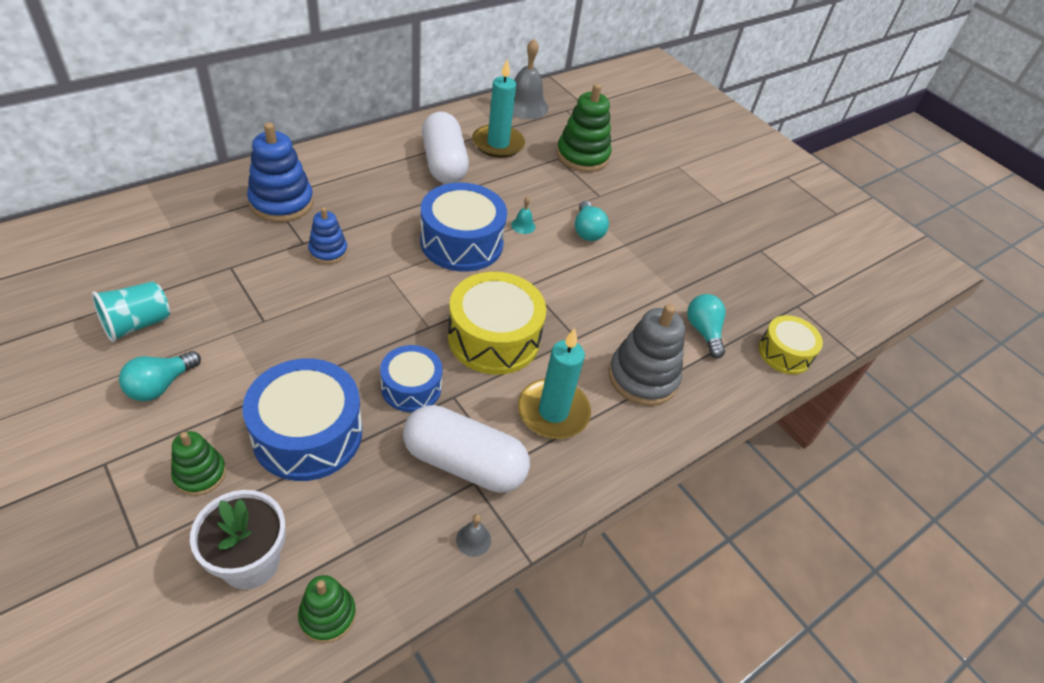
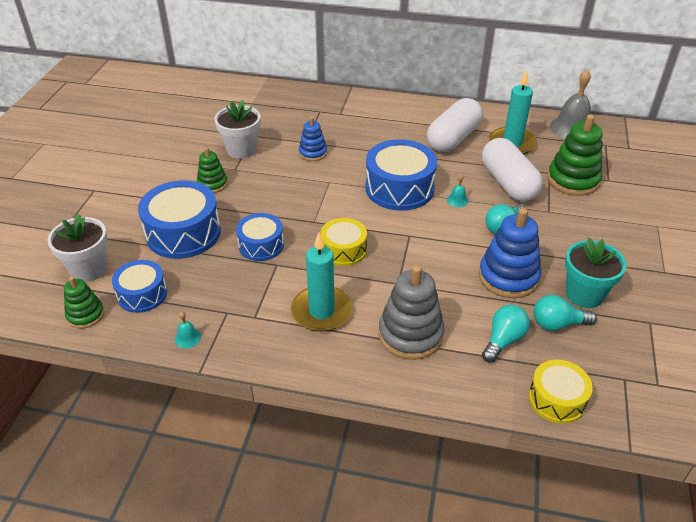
camera: 55 degrees right, 5 degrees down
(137, 324) = (180, 140): turquoise cup -> none
(160, 385) = (154, 172): turquoise light bulb -> turquoise light bulb (557, 324)
(200, 474) = (119, 219): green stacking toy -> green stacking toy (212, 184)
(239, 292) = (241, 150): none -> white flower pot
(281, 202) = (322, 116): blue stacking toy -> blue stacking toy (508, 277)
(360, 537) = (142, 294): none -> blue drum
(464, 463) = (235, 300): white capsule -> white capsule (508, 183)
(473, 540) = (188, 338): grey bell -> turquoise bell
(494, 338) = (343, 250): yellow drum -> yellow drum, size x0.60
(703, 254) = (584, 294): none -> turquoise flower pot

